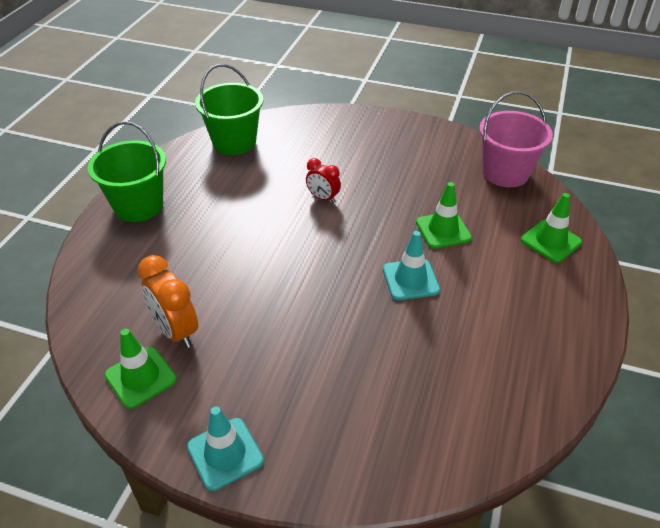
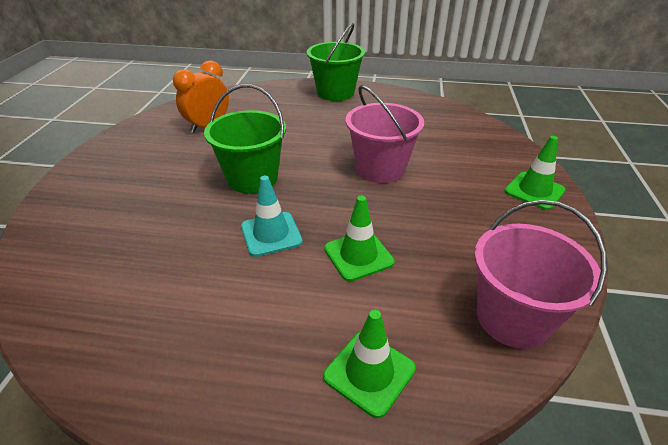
camera: 80 degrees right, 5 degrees down
(140, 377) = (168, 121): green traffic cone -> green traffic cone (534, 191)
(225, 453) = (95, 160): turquoise traffic cone -> none
(234, 142) = (439, 115): green bucket -> green bucket (252, 178)
(323, 198) = (380, 169): red clock -> pink bucket

